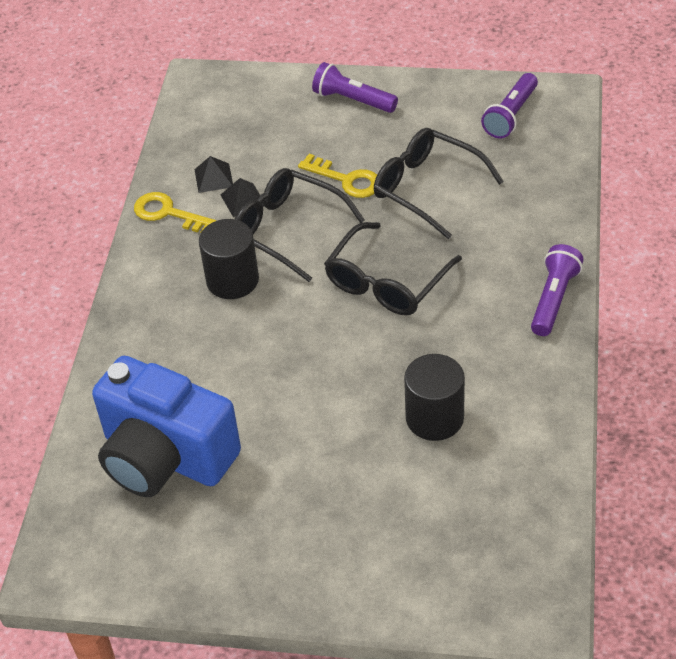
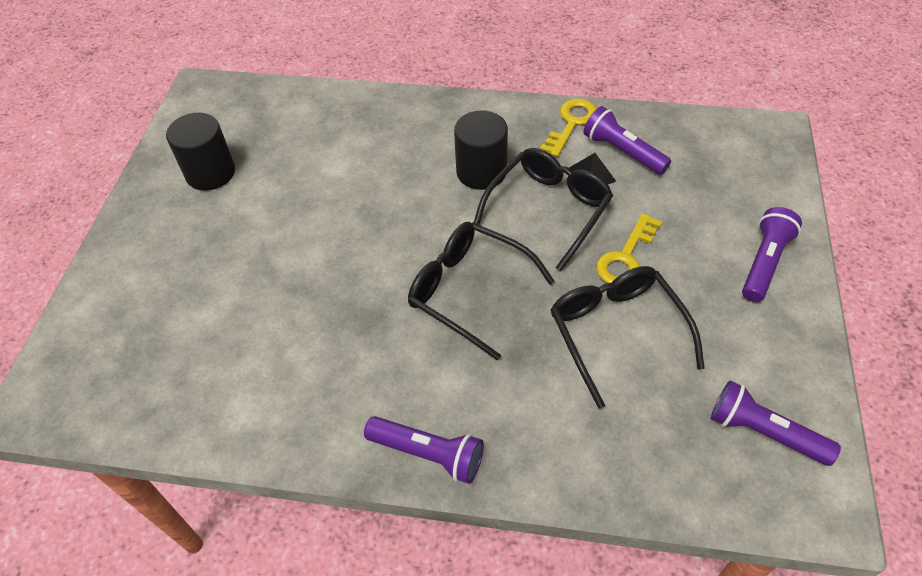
camera: 90 degrees right, 5 degrees up
(165, 456) = (287, 140): blue camera -> none
(213, 178) = (622, 152): black pyramid -> purple flashlight
(426, 188) = (616, 332): black glasses -> black glasses turned 60 degrees counterclockwise
(434, 418) = (281, 327): black cylinder -> black cylinder (210, 173)

